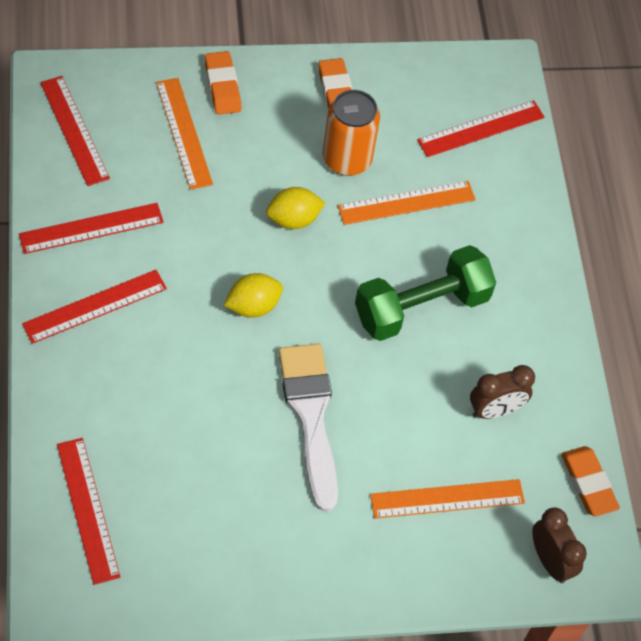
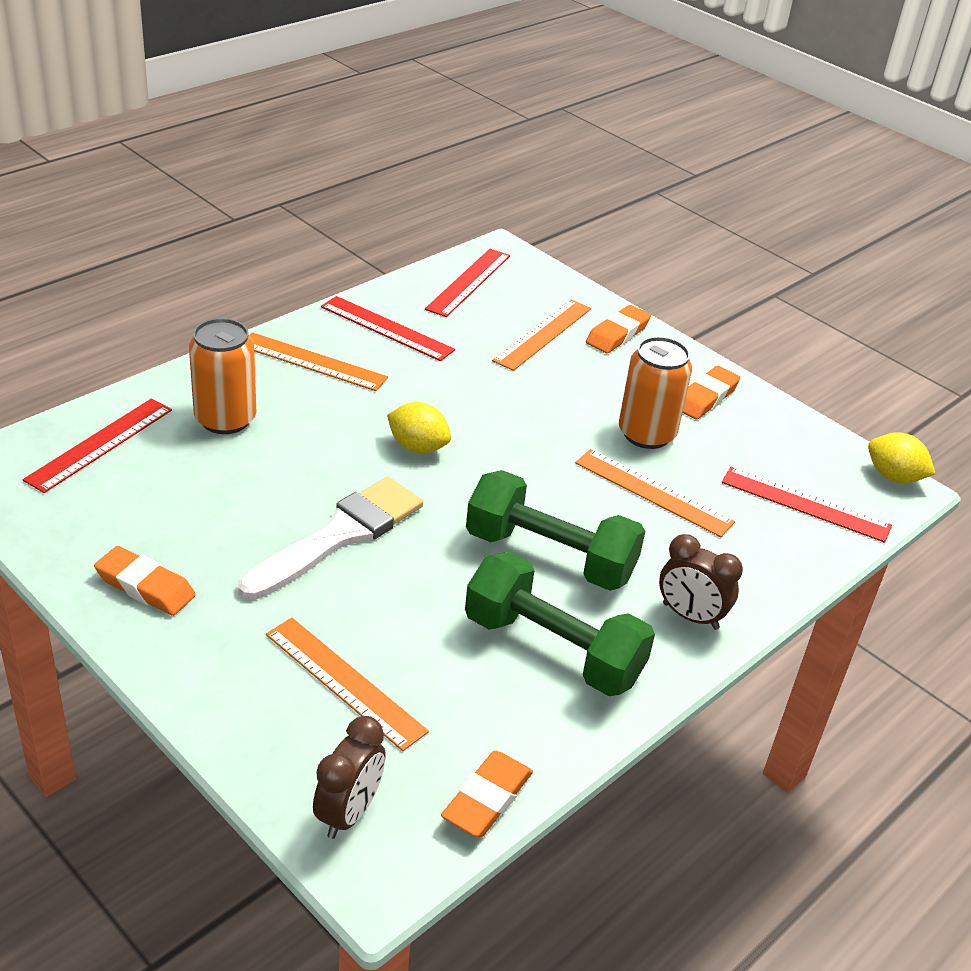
camera: 55 degrees right, 20 degrees down
(95, 306) = (312, 361): red ruler -> orange ruler
(122, 408) = (225, 419): none -> orange can
(274, 564) = (145, 586): none -> orange eraser
(293, 219) = (539, 431): yellow lemon -> yellow lemon (893, 477)
(495, 410) = (493, 669): brown clock -> brown clock (690, 616)
(501, 366) = (553, 649): none -> green dumbbell

